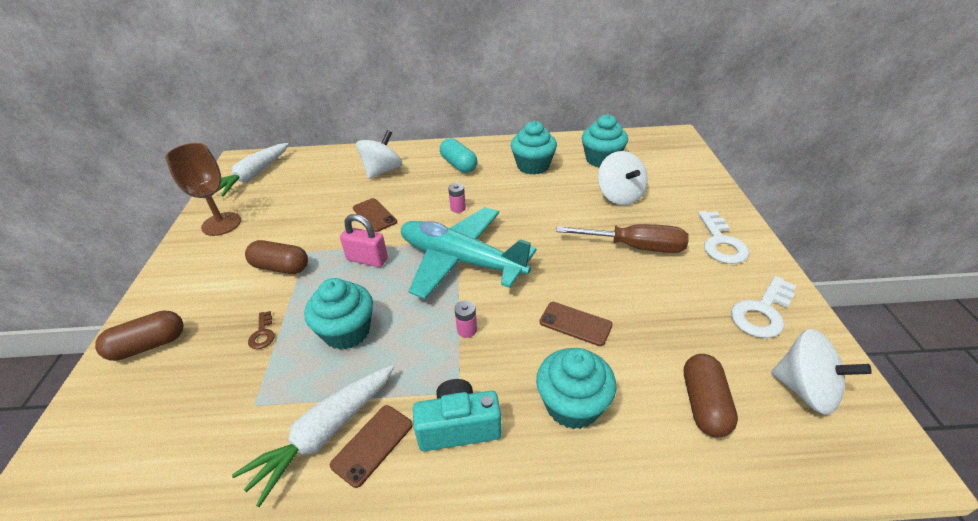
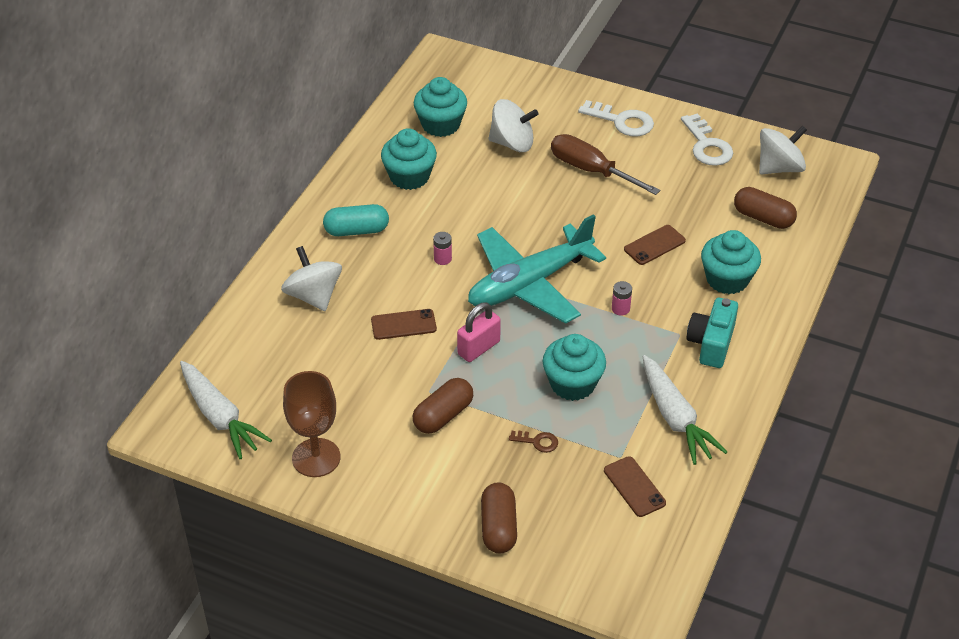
camera: 65 degrees left, 5 degrees up
(372, 444) = (700, 393): brown phone -> brown phone (634, 487)
(635, 247) = (591, 170): brown screwdriver -> brown screwdriver turned 90 degrees counterclockwise

